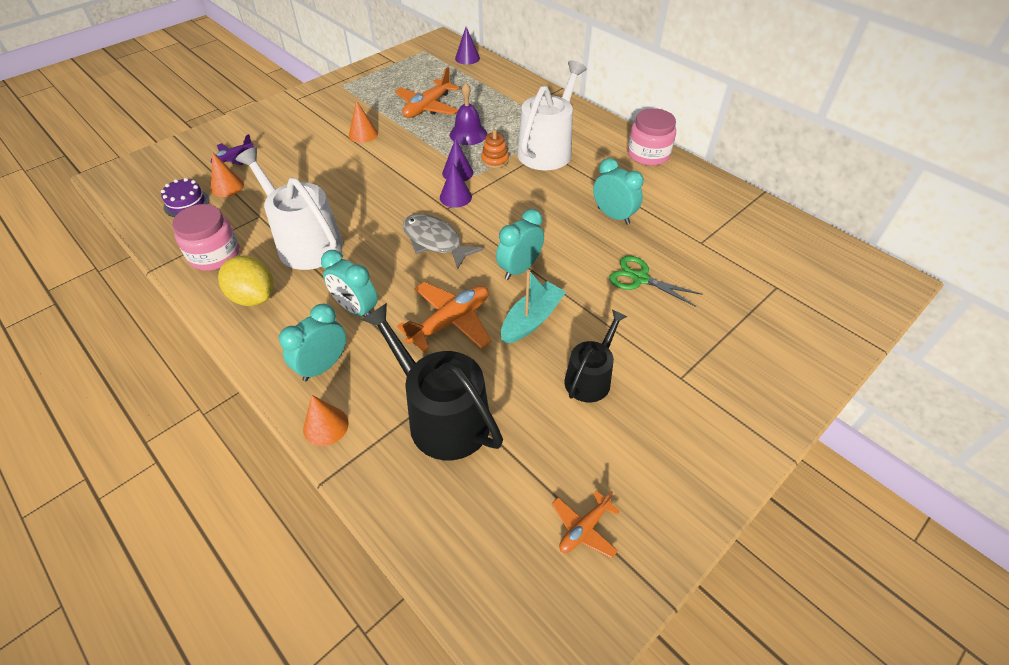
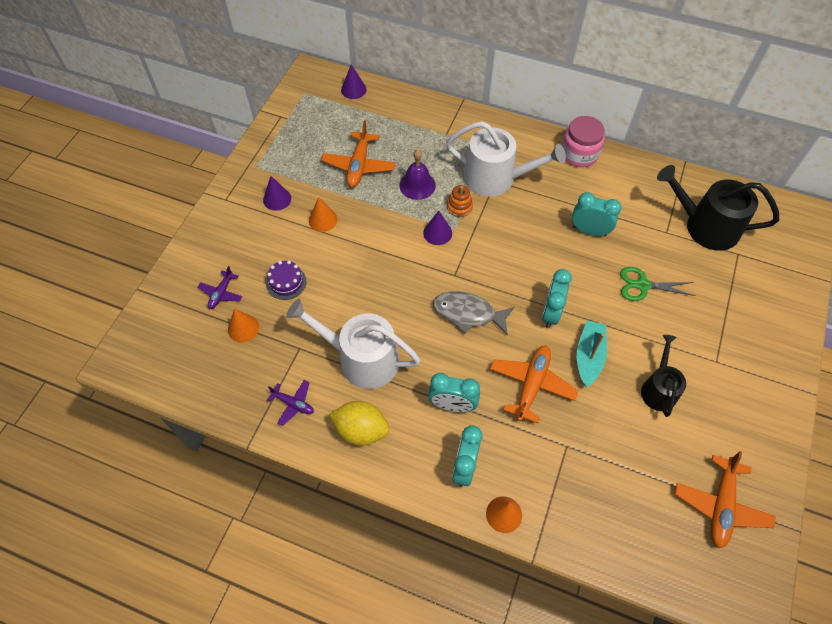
camera: 25 degrees left, 10 degrees up
(186, 203) = (220, 361): purple cake -> purple cake (286, 282)
(215, 255) = (293, 404): pink jar -> purple plane
(442, 416) = (579, 467): black watering can -> black watering can (705, 226)
(455, 197) = (453, 260): purple cone -> purple cone (277, 199)
(547, 149) = (496, 178): white watering can -> white watering can turned 105 degrees clockwise
(584, 528) = (720, 505): orange plane -> orange plane, size x1.75

